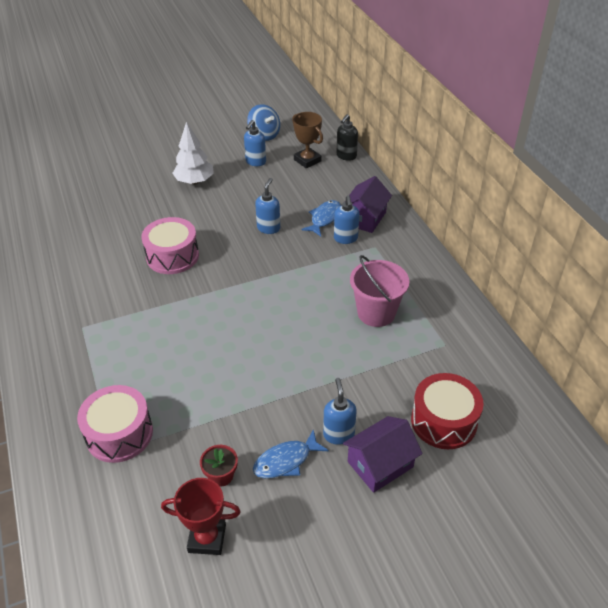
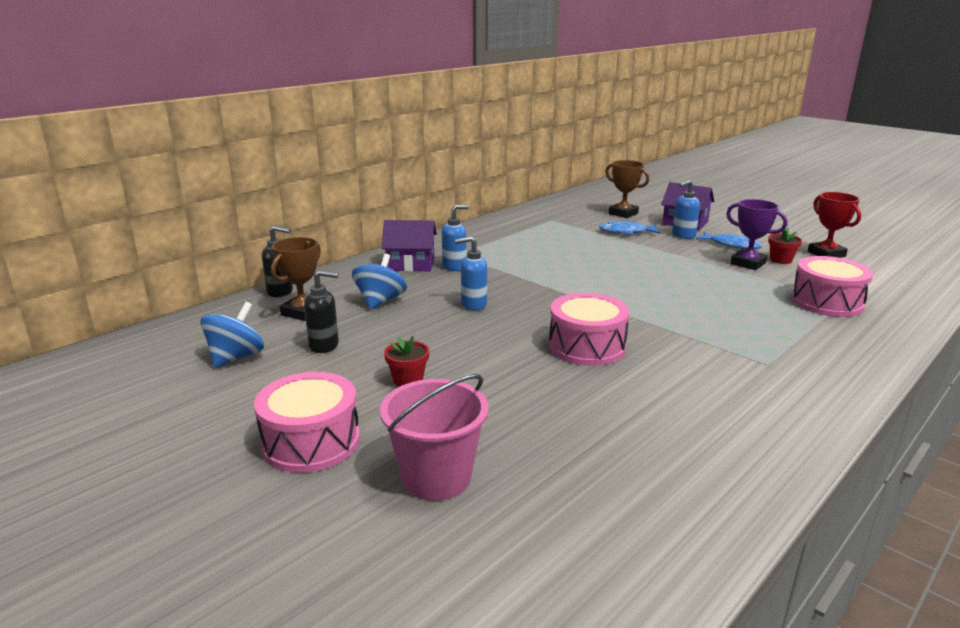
camera: 115 degrees left, 20 degrees down
(167, 147) = (311, 442): none -> pink drum
(194, 181) = (408, 380): white tree -> red flower pot
(231, 438) = (748, 263): none -> purple trophy
(255, 162) = (324, 346): blue soap dispenser -> black soap dispenser
(303, 191) = (380, 301): none -> blue spinning top
(324, 218) = (427, 281): blue fish -> blue fish (626, 232)
(376, 313) = (546, 242): pink bucket -> pink bucket (436, 477)
(444, 421) = (623, 213): red drum -> brown trophy

